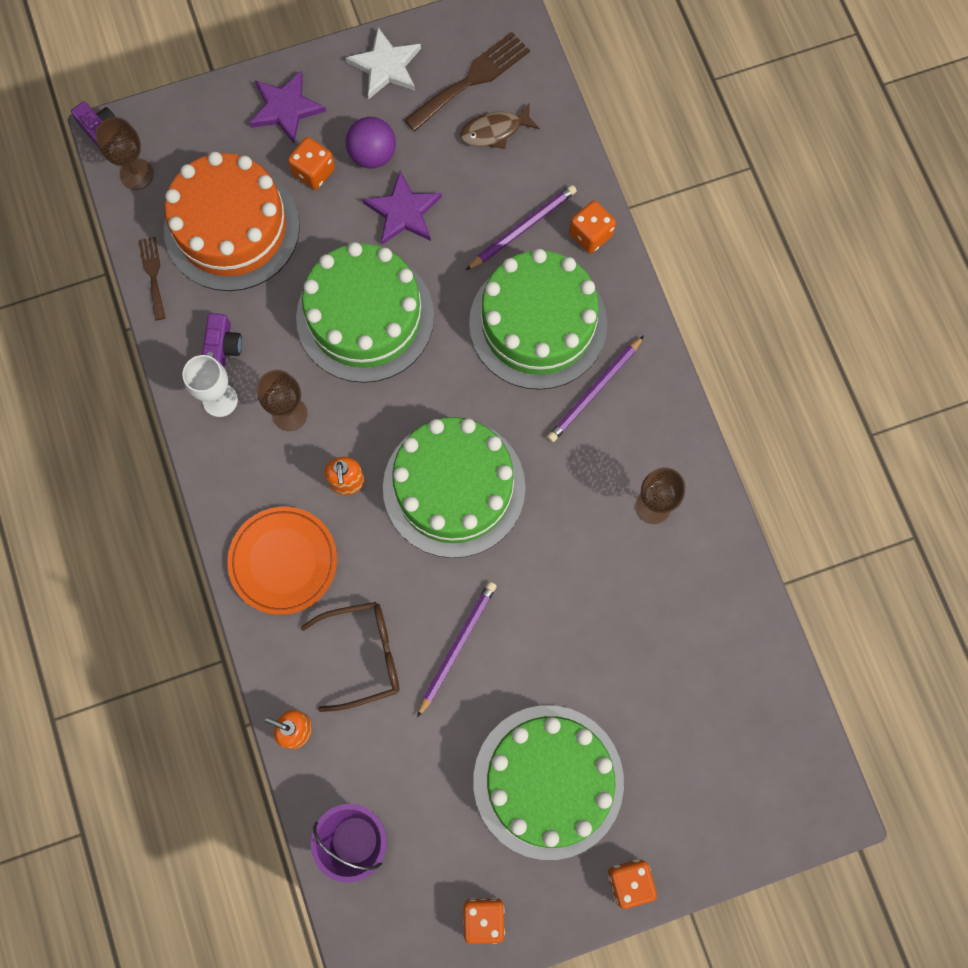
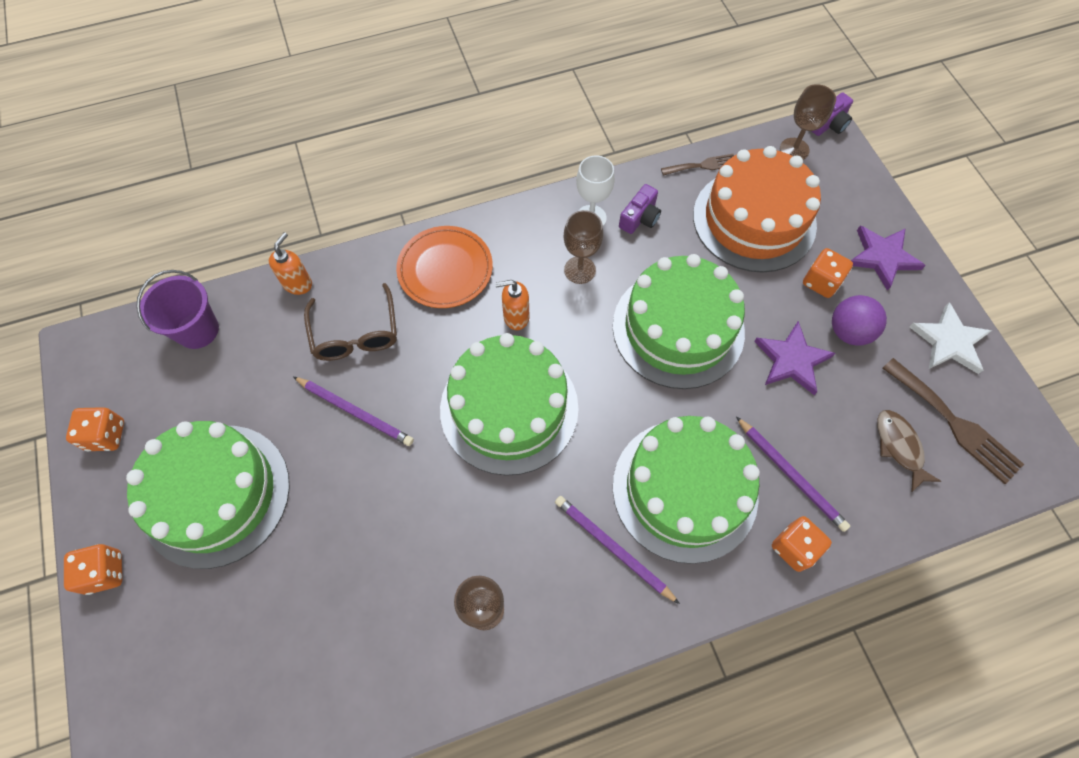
camera: 90 degrees right, 10 degrees down
(223, 347) = (639, 218): purple camera -> purple camera turned 60 degrees counterclockwise

